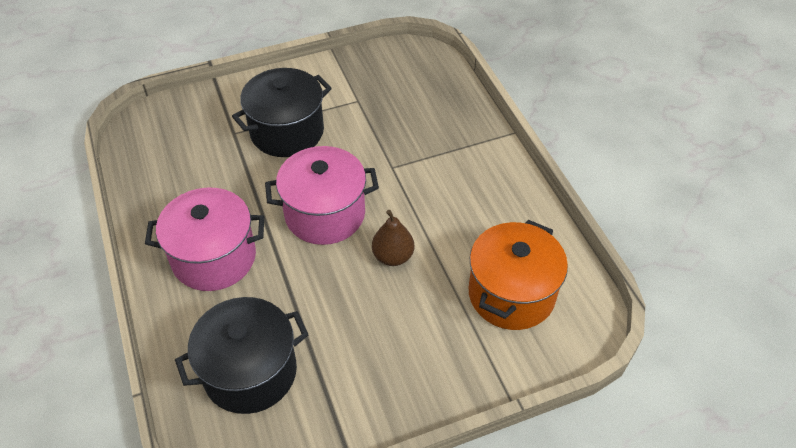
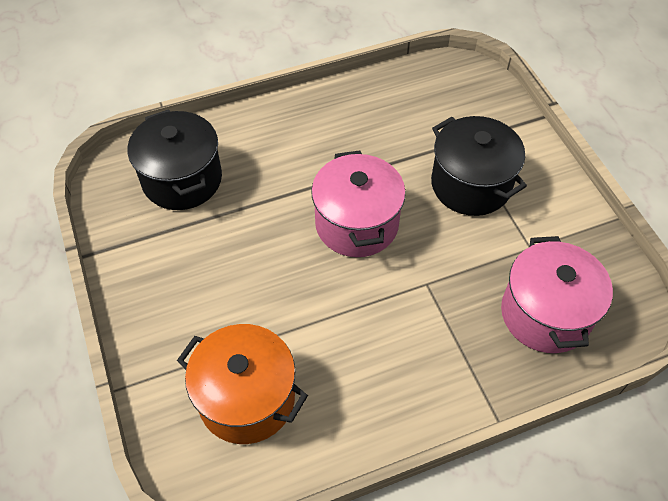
camera: 90 degrees right, 5 degrees up
(214, 257) = (303, 143): pink pot -> pink pot (545, 314)
(393, 256) = (301, 285): brown pear -> none

